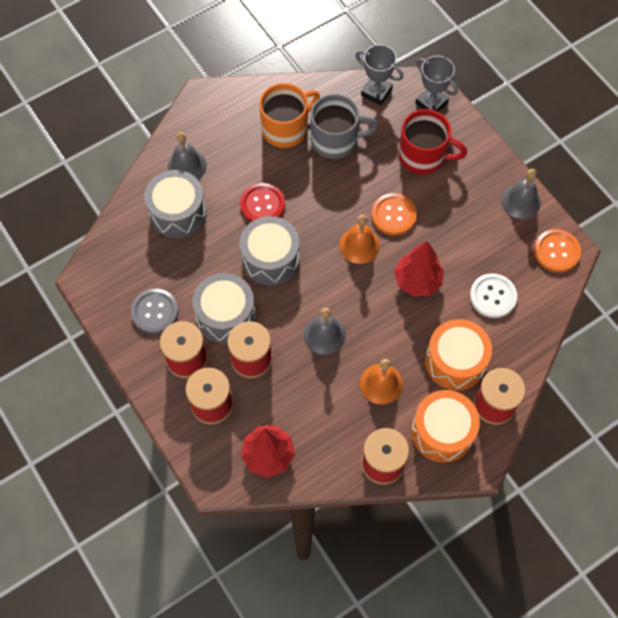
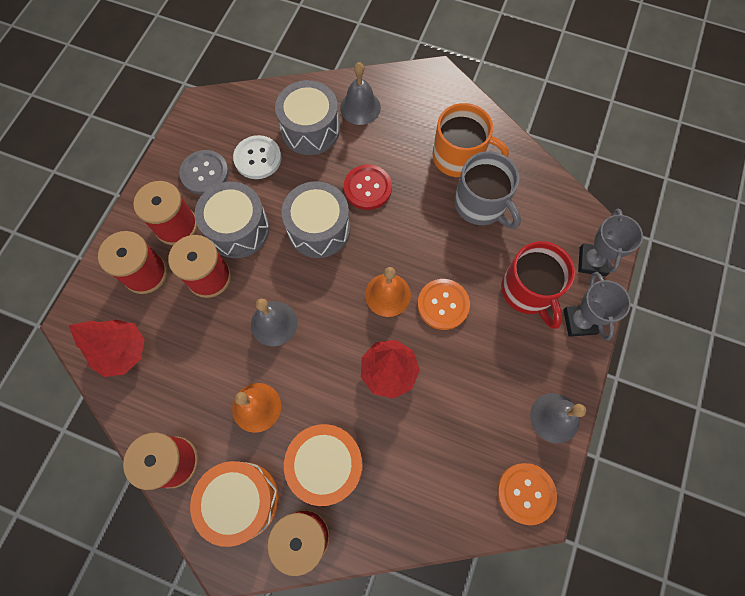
camera: 55 degrees right, 5 degrees up
(376, 92) = (561, 206): grey trophy -> grey trophy (579, 321)
(493, 296) = (424, 457): white button -> white button (257, 158)

